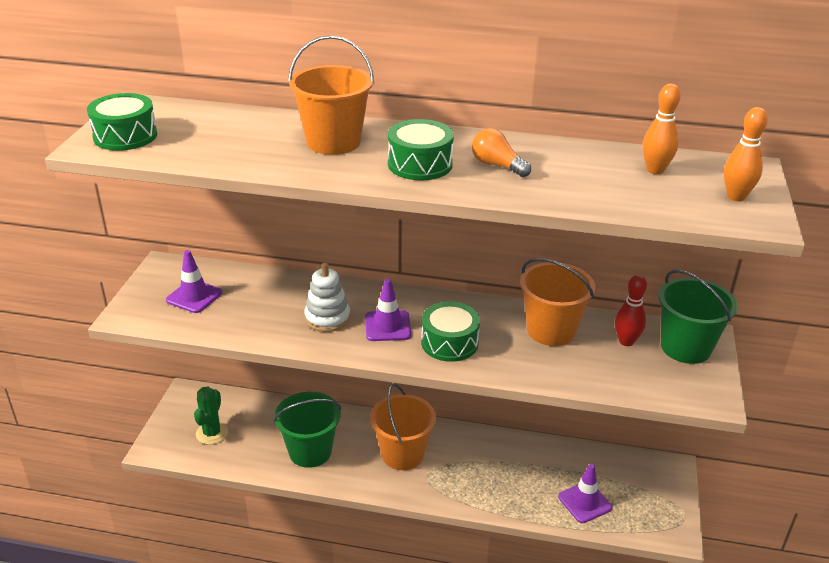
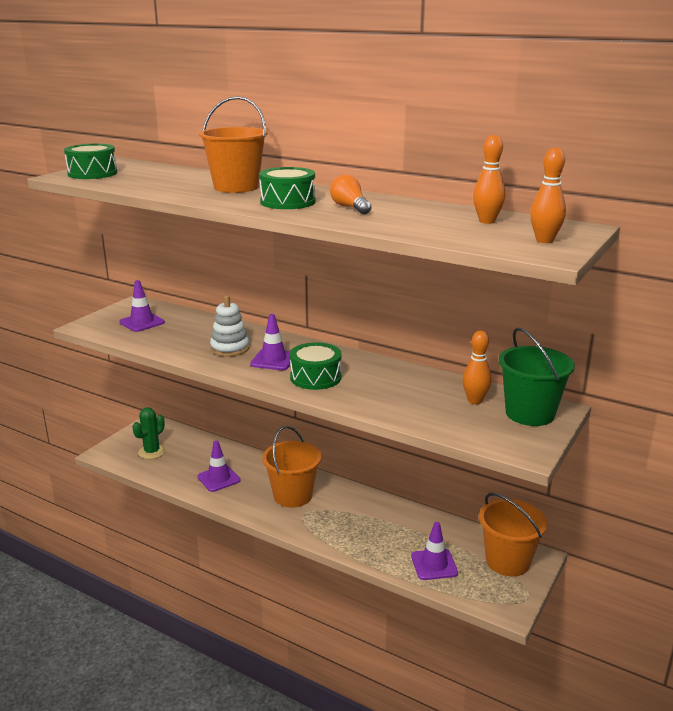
camera: 20 degrees right, 10 degrees down
(310, 451) = (218, 478): green bucket -> purple traffic cone
(551, 330) = (411, 383): orange bucket -> orange bucket (507, 561)
(626, 341) = (475, 401): red bowling pin -> orange bowling pin

